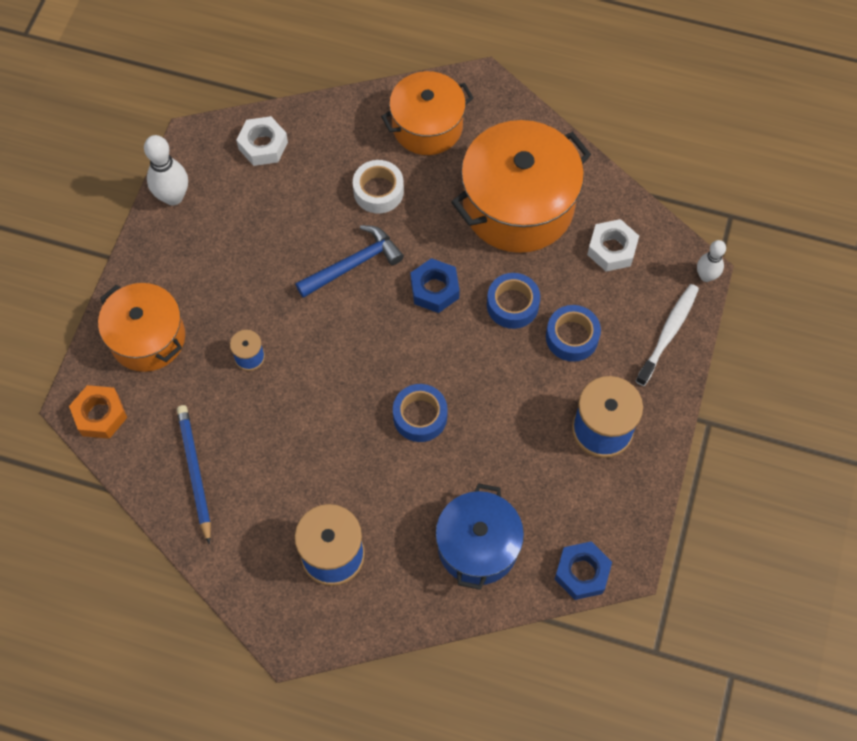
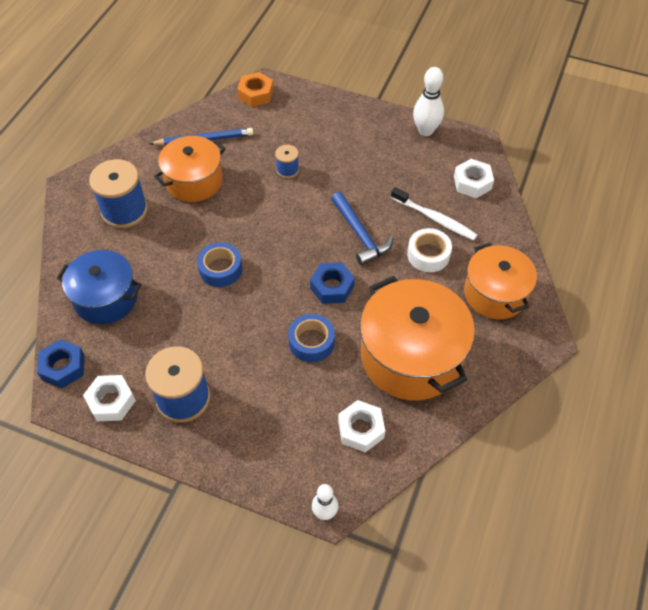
camera: 95 degrees right, 10 degrees down
(147, 338) = (310, 117): orange pot -> orange pot (194, 181)
(572, 337) = (274, 385): blue tape -> none
(618, 506) = (111, 401): none -> white nut
(668, 333) = (267, 467): white toothbrush -> white toothbrush (435, 218)

